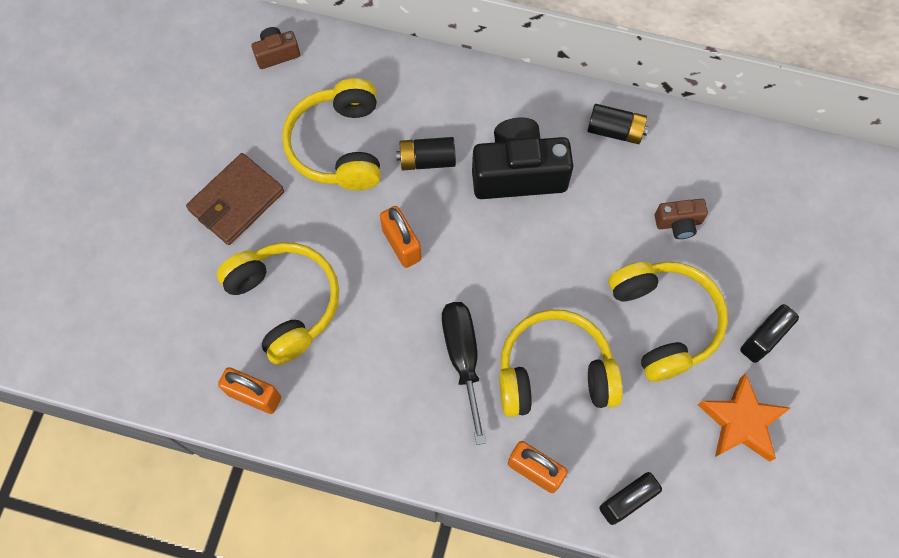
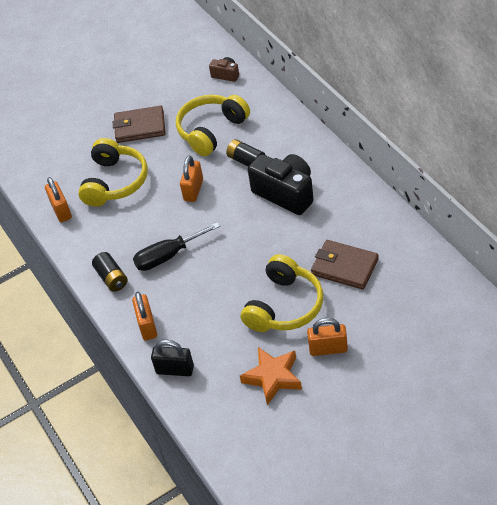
camera: 50 degrees right, 20 degrees down
(463, 358) = (168, 256): black screwdriver -> black screwdriver turned 150 degrees counterclockwise
(554, 372) = (204, 291): yellow headphones -> none
(615, 131) = (359, 204): black battery -> black battery (111, 278)
(678, 223) = (344, 267): brown camera -> brown wallet
(762, 340) = (328, 349): black padlock -> orange padlock

